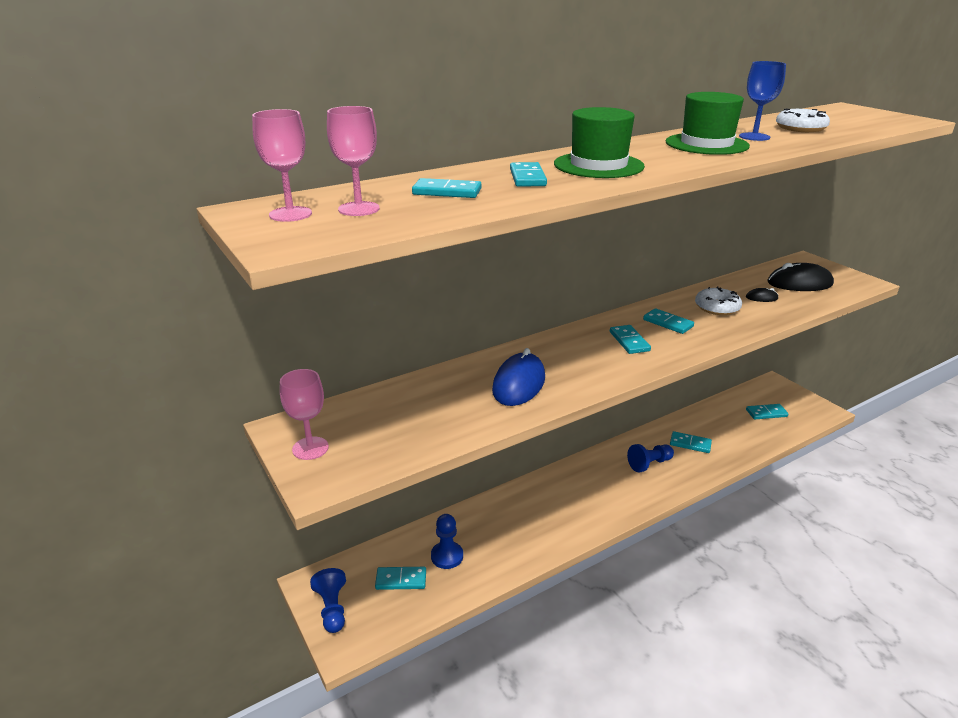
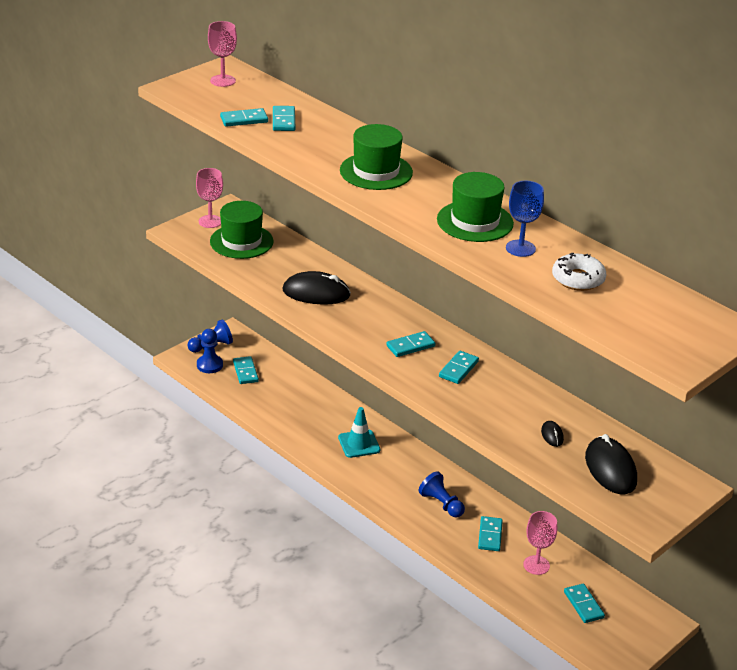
camera: 75 degrees right, 5 degrees up
(359, 209) = (239, 98): pink goblet -> pink goblet (536, 565)
(378, 426) = (241, 241): none -> green hat
(447, 556) = (276, 390): blue pawn -> blue pawn (209, 365)
(519, 384) = (316, 293): blue mouse -> black mouse
(527, 178) = (329, 145): turquoise domino -> turquoise domino (244, 120)
(555, 503) = (359, 444): none -> turquoise traffic cone
(717, 307) = (510, 402): white donut -> none

